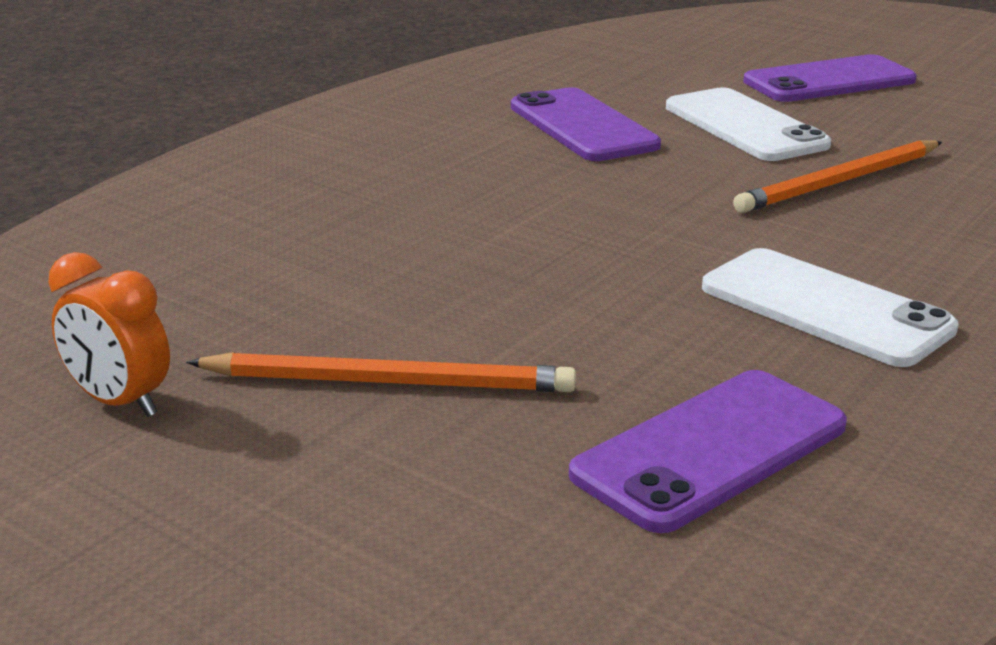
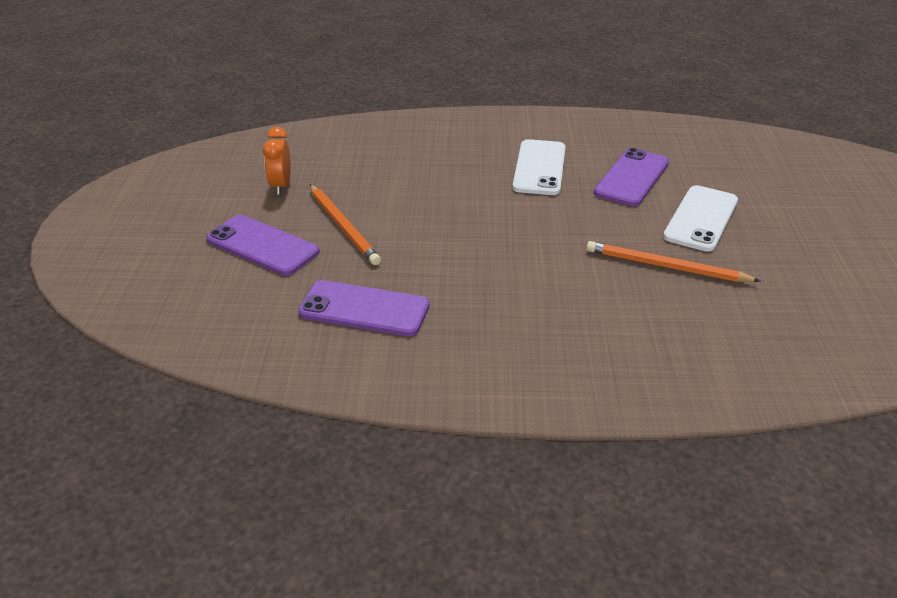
camera: 55 degrees right, 10 degrees up
(825, 308) = (514, 302): white phone -> white phone (539, 168)
(829, 81) = (813, 223): purple phone -> purple phone (262, 246)

